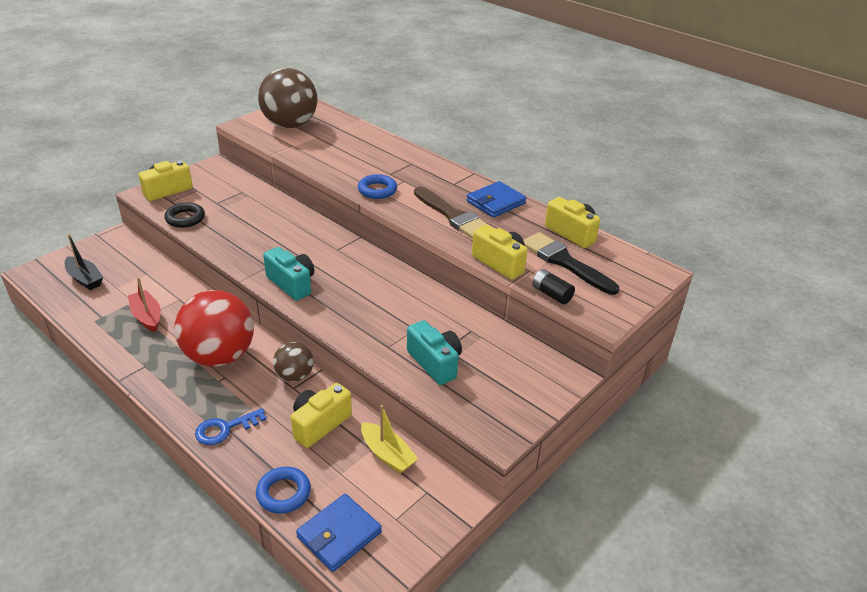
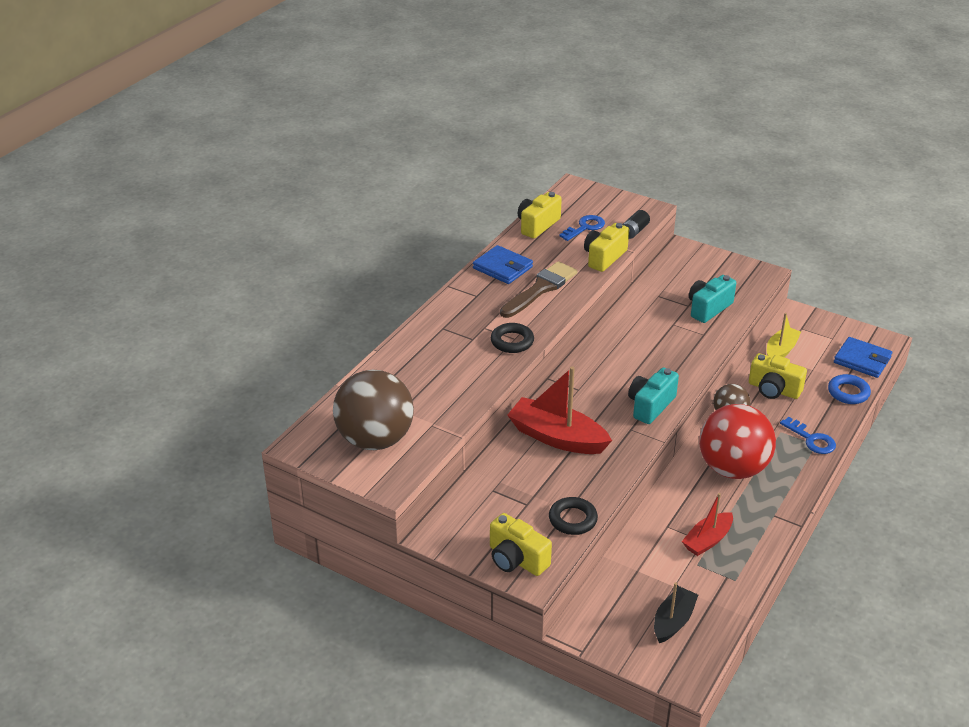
camera: 100 degrees left, 0 degrees up
(281, 227) = (557, 437): none -> red boat
(377, 190) = (512, 341): blue ring -> black ring
(564, 262) = (585, 227): black brush -> blue key

